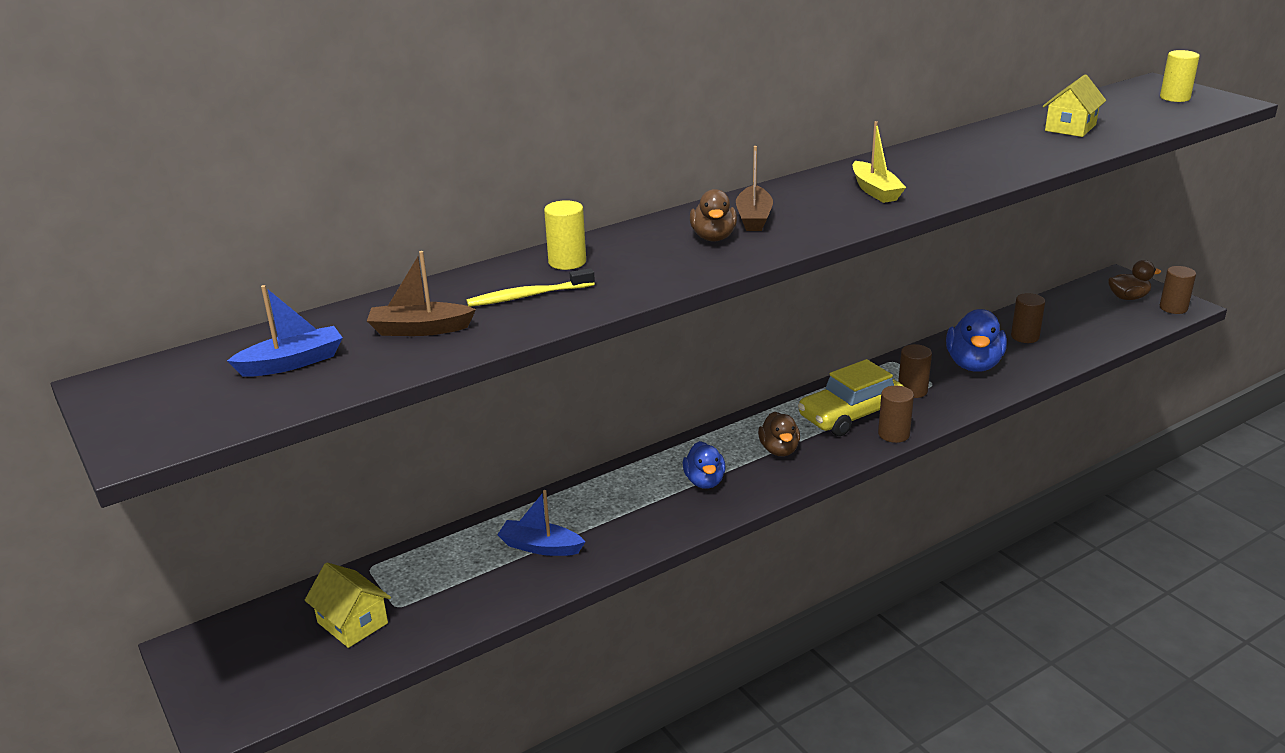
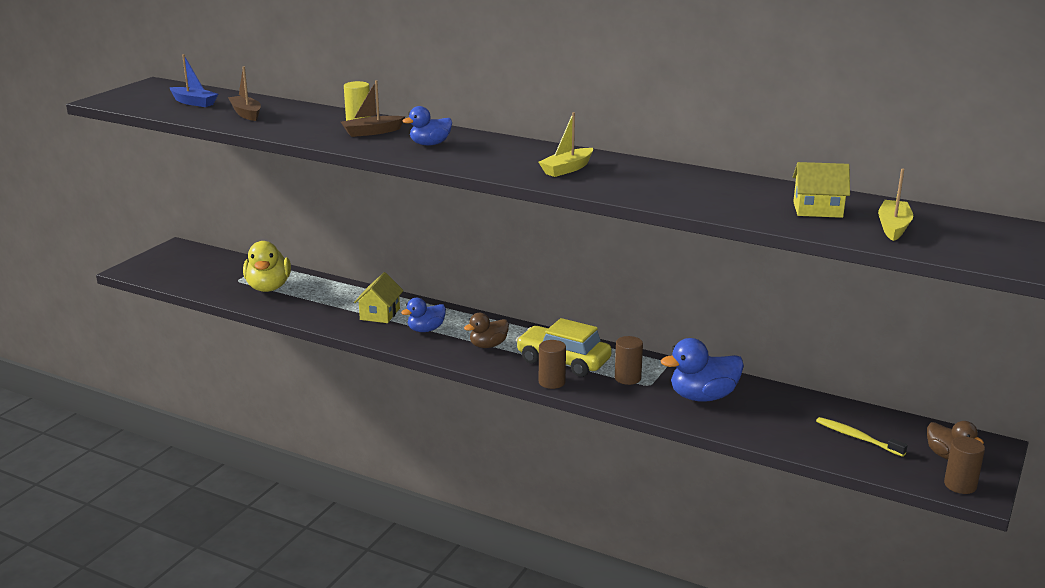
camera: 60 degrees right, 5 degrees down
(352, 623) = (217, 274): yellow house -> yellow house (380, 314)
(455, 581) = (268, 287): none -> yellow duck
(528, 296) = (304, 124): yellow toothbrush -> yellow toothbrush (857, 438)
(540, 547) = (316, 300): blue boat -> none
(713, 237) = (430, 144): brown duck -> blue duck
(754, 218) = (474, 148): brown boat -> brown boat (372, 132)
(1025, 337) = (786, 413): brown cylinder -> none
(1129, 116) = (893, 227): none -> yellow boat
(1175, 98) = (991, 241): yellow cylinder -> none

